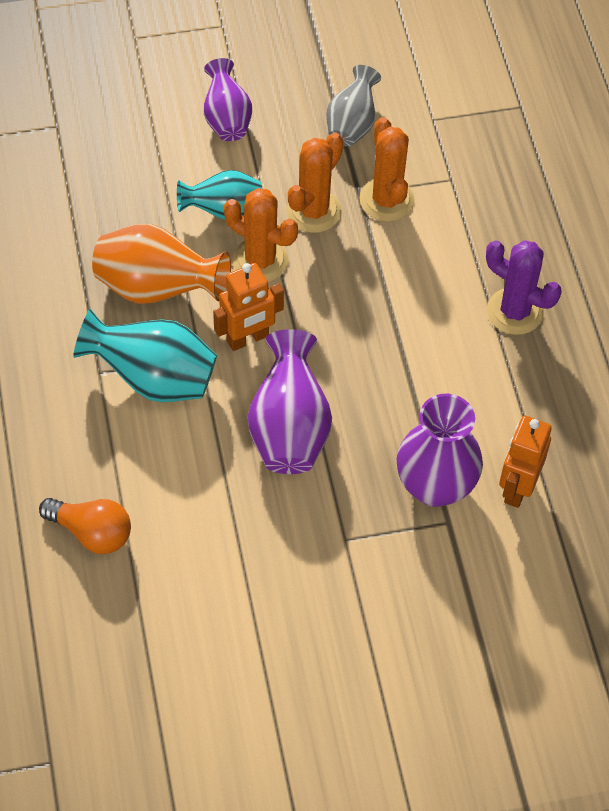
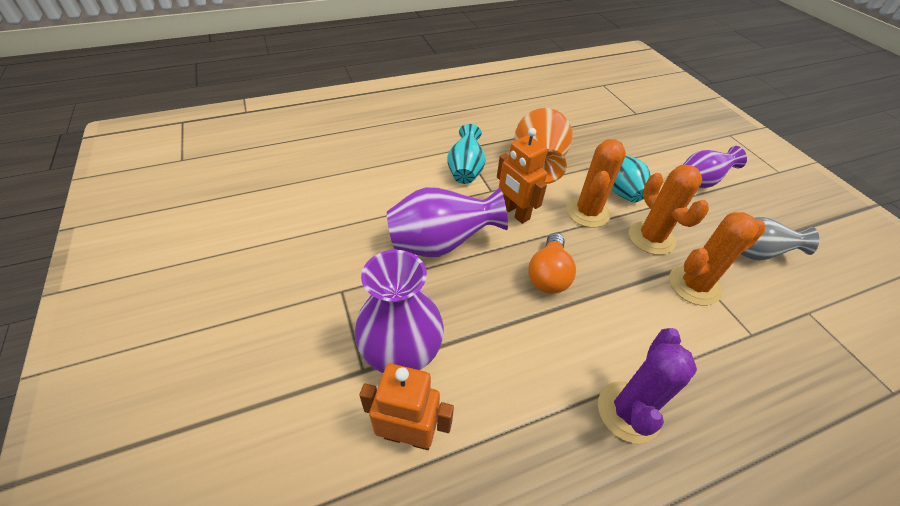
camera: 80 degrees right, 10 degrees down
(92, 533) = (343, 158): orange light bulb -> orange light bulb (548, 274)
(153, 379) = (465, 171): turquoise vase -> turquoise vase, size x0.65
(313, 211) = (651, 238): orange cactus -> orange cactus turned 45 degrees clockwise

